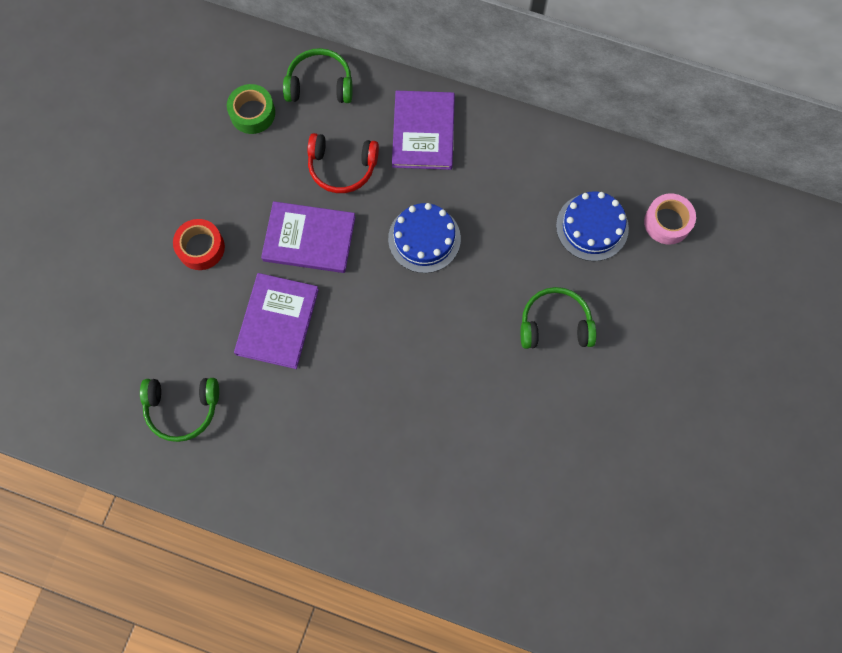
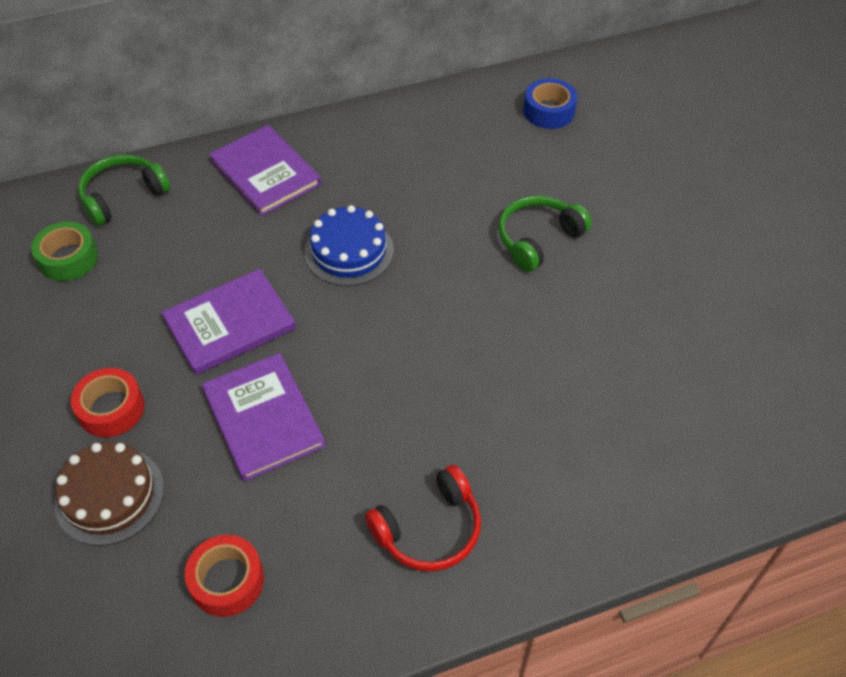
camera: 40 degrees left, 20 degrees down
(161, 305) = (110, 495): none -> brown cake
(182, 408) = (227, 581): green headphones -> red tape
(342, 167) = (209, 246): red headphones -> red headphones (429, 529)
(592, 227) = (491, 151): blue cake -> none
(667, 222) = (549, 111): pink tape -> blue tape

